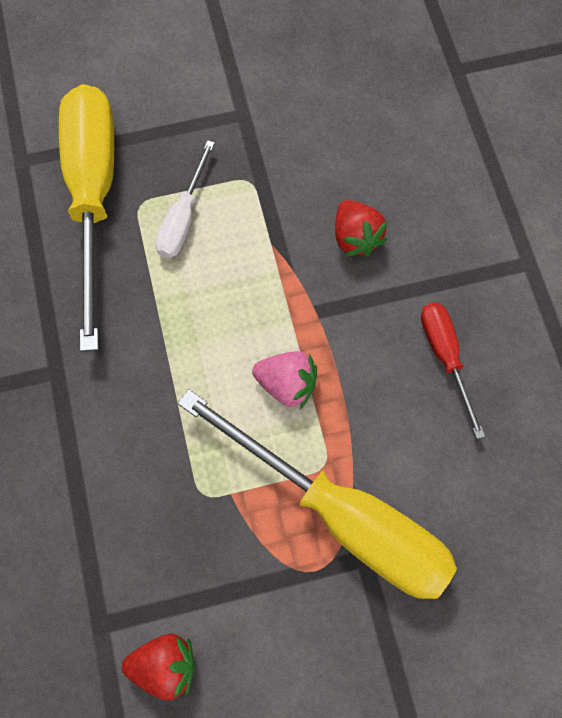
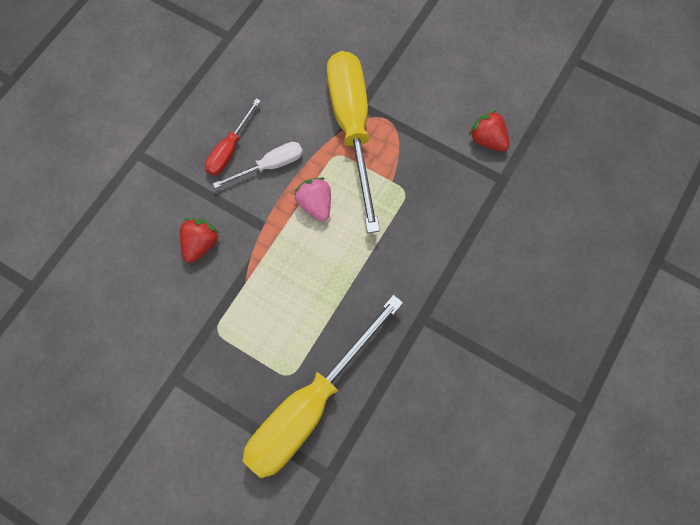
camera: 135 degrees left, 0 degrees up
(183, 218) = (274, 343): white screwdriver -> white screwdriver (270, 166)

